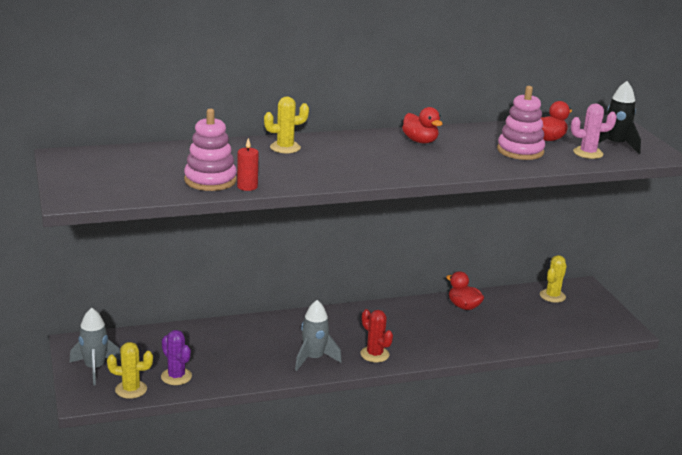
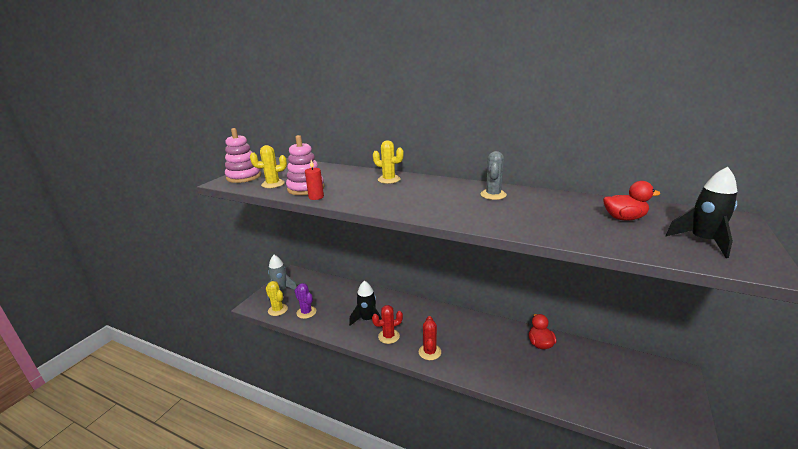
camera: 45 degrees right, 0 degrees up
(176, 376) = (306, 312): purple cactus -> purple cactus turned 45 degrees counterclockwise
(266, 353) = (367, 319): none -> black rocket
(314, 359) = (388, 336): grey rocket -> red cactus
(420, 141) = (493, 195): red duck -> grey cactus
(520, 151) = (574, 221): pink stacking toy -> pink stacking toy (244, 177)
(552, 296) = (634, 368): yellow cactus -> yellow cactus (273, 184)
(588, 153) = (652, 241): pink cactus -> none

